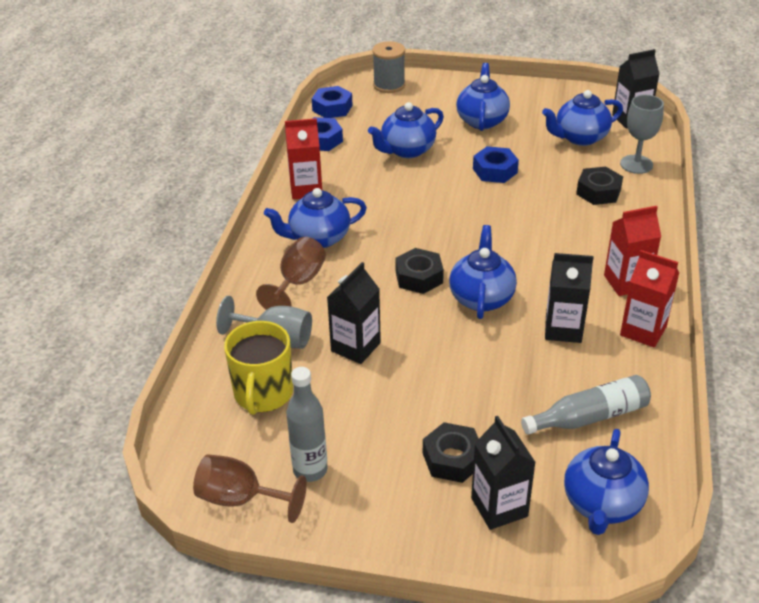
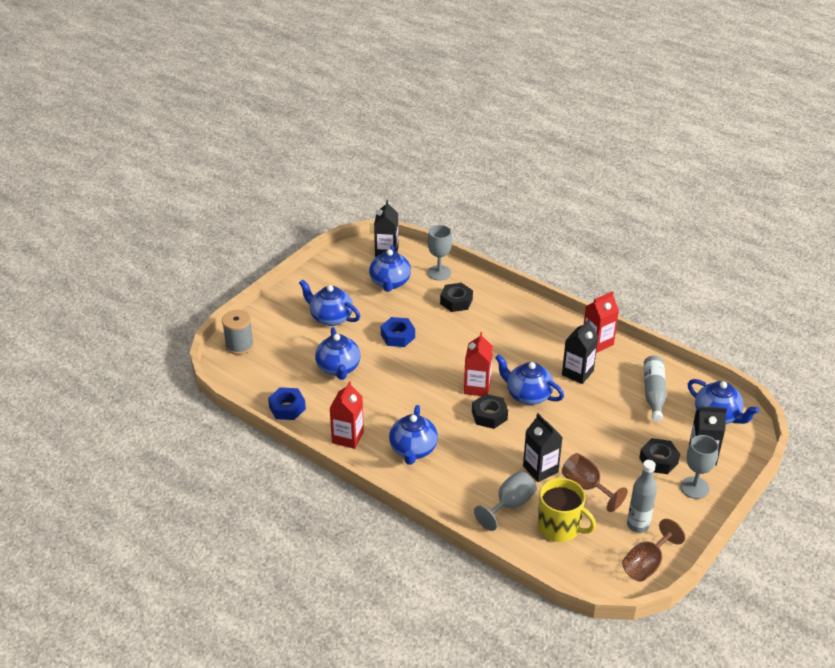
camera: 65 degrees left, 0 degrees up
(298, 283) = (457, 476): brown goblet -> brown goblet (586, 487)
(332, 108) = (245, 387): blue nut -> none
(423, 515) = (694, 488): none -> grey goblet
(626, 282) = (552, 330): red carton -> red carton (477, 387)

